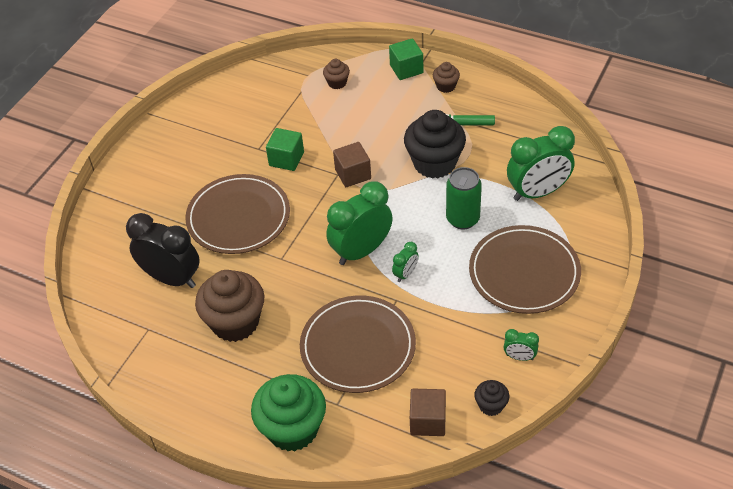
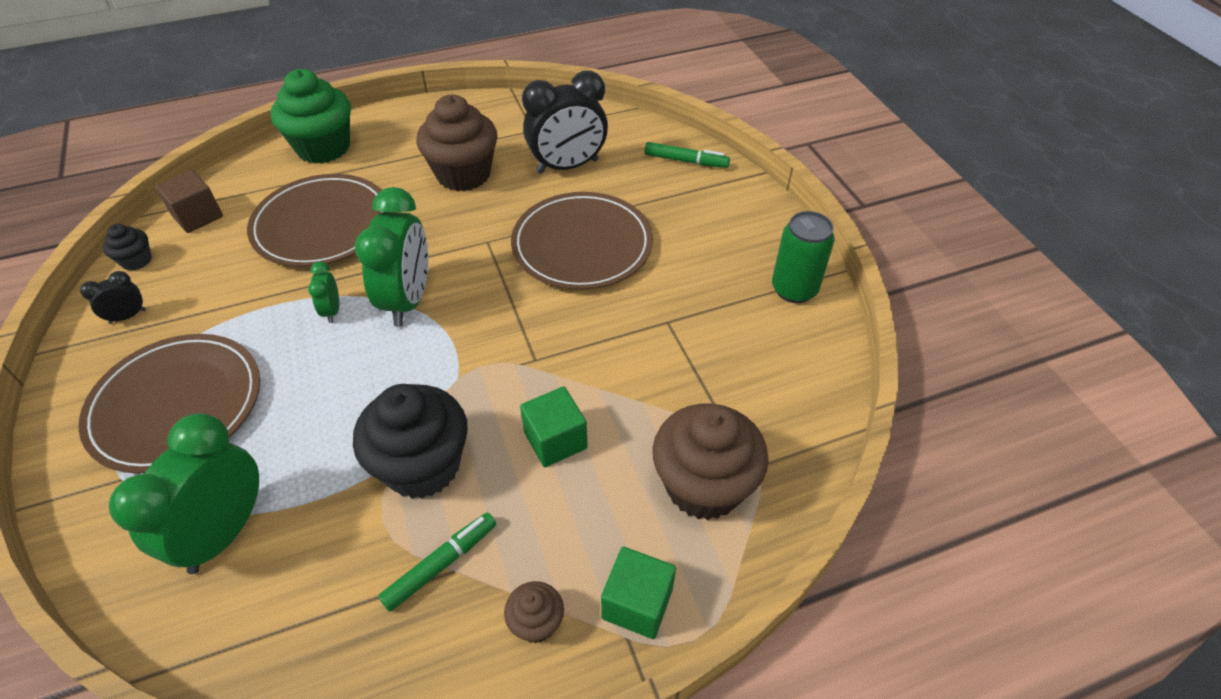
camera: 130 degrees right, 0 degrees up
(108, 228) = (685, 161): none -> green marker
(286, 159) = (618, 333): green cube -> green cube (555, 440)
(337, 83) = (704, 486): brown cupcake -> brown cupcake, size x2.11
(353, 174) = (516, 372): brown cube -> none
(462, 219) = (313, 416): green can -> green can (794, 289)
(519, 357) = (128, 316): green clock -> black clock

